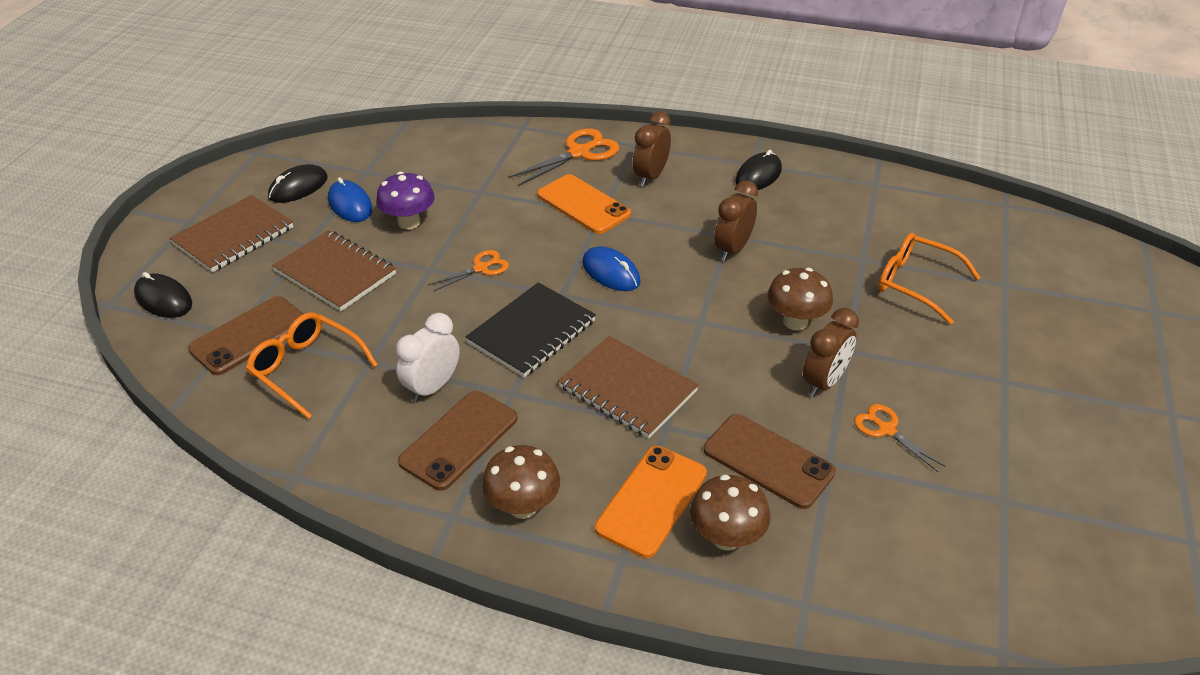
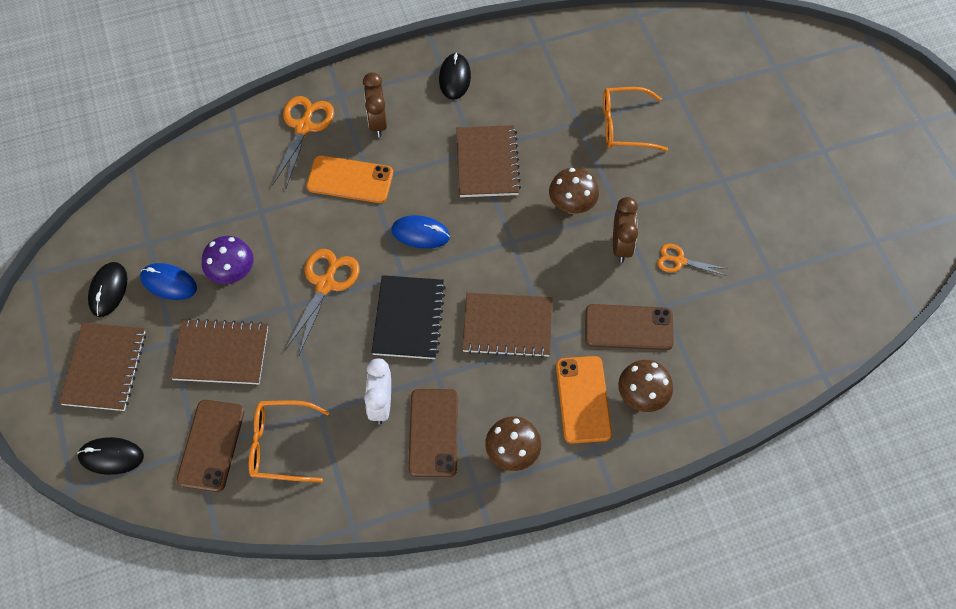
camera: 35 degrees left, 20 degrees up
(481, 268) = (325, 284): orange scissors -> orange scissors, size x1.68
(732, 249) = (487, 163): brown clock -> brown notebook

